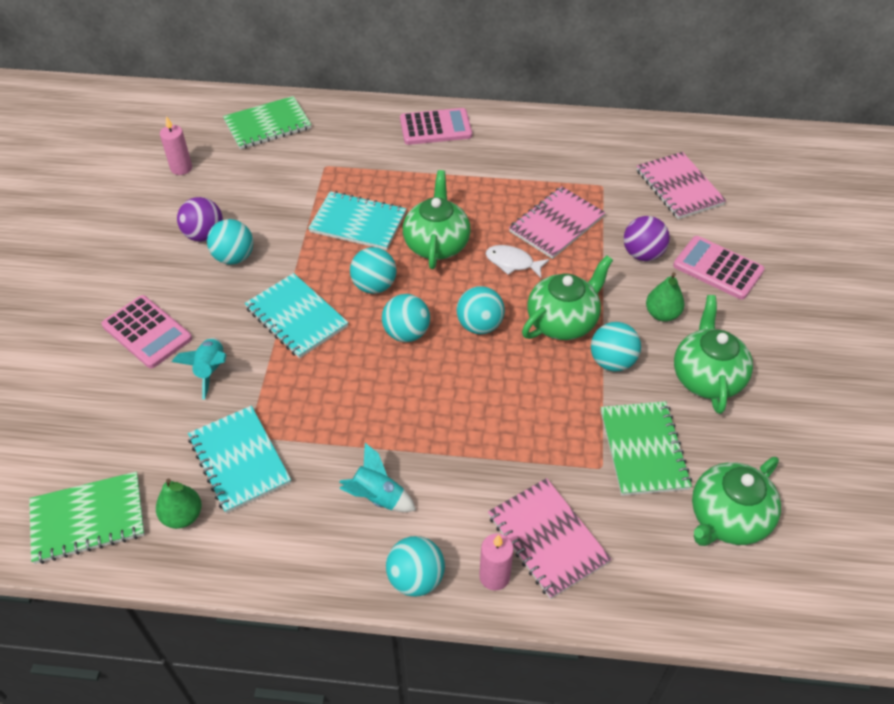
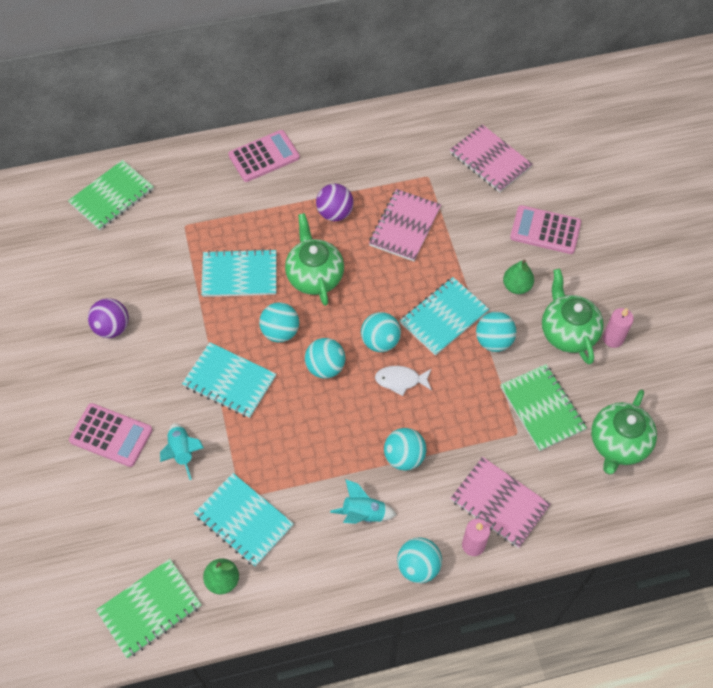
camera: 20 degrees left, 10 degrees up
(181, 168) = (56, 266): pink candle -> pink candle (613, 339)
(234, 257) = (149, 341): turquoise ball -> turquoise ball (404, 457)
(512, 263) = (383, 275): white fish -> white fish (400, 380)
(563, 322) = (443, 317): green teapot -> turquoise notebook
(642, 254) = (483, 234): purple ball -> purple ball (335, 213)

